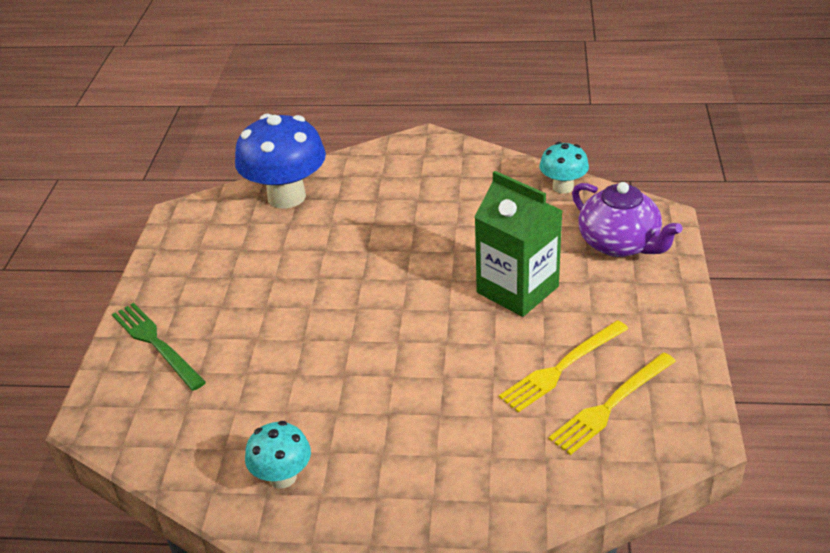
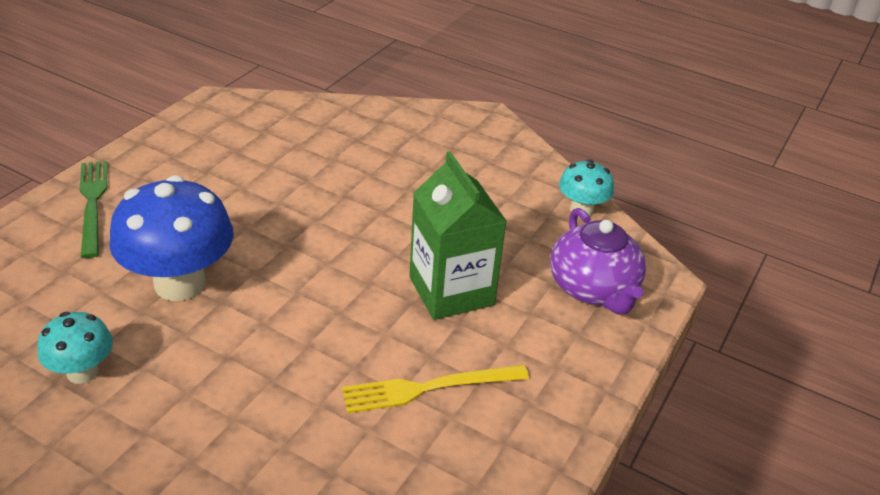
camera: 20 degrees right, 0 degrees up
(286, 197) = (316, 120): blue mushroom -> blue mushroom (180, 283)
(611, 405) = (446, 450): yellow fork -> none

